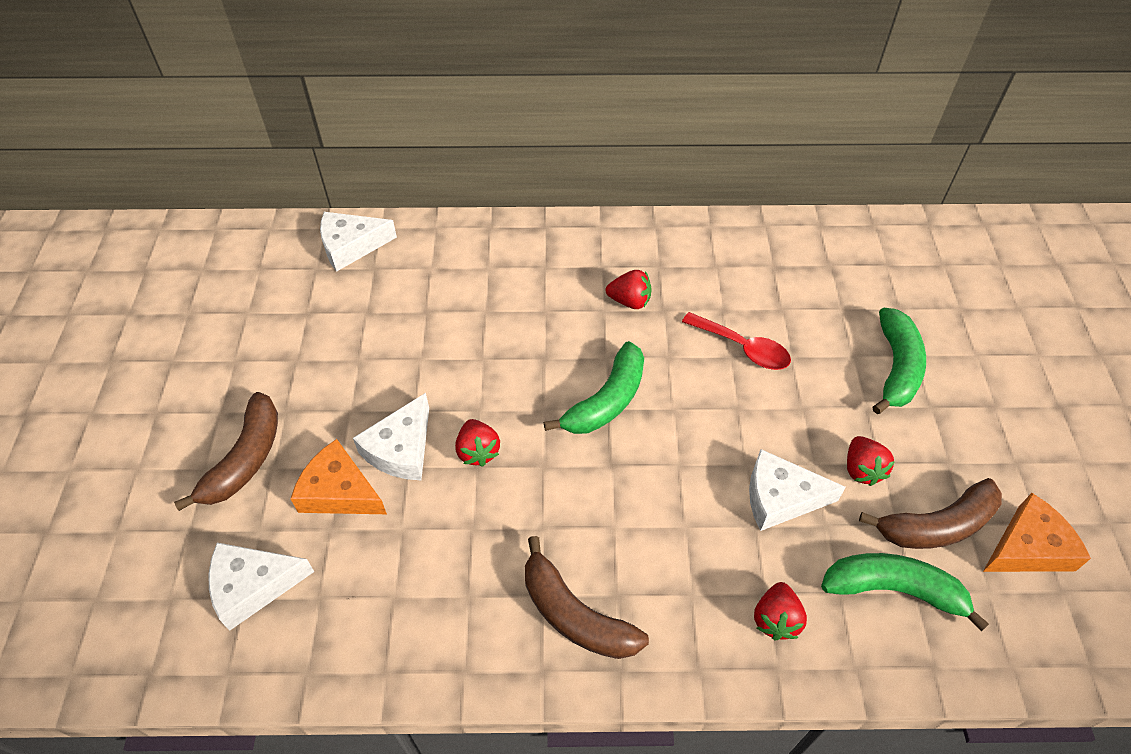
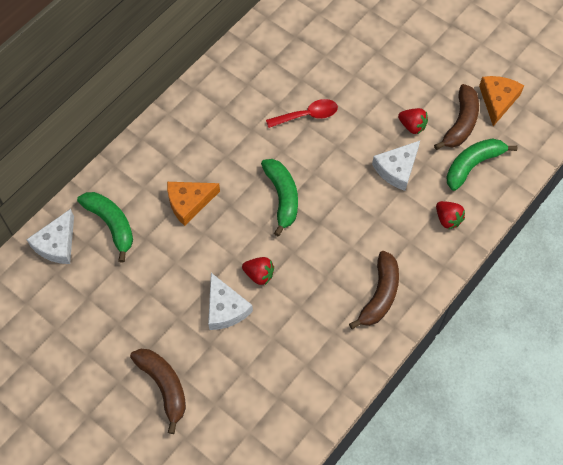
camera: 50 degrees left, 10 degrees up
(253, 586) = (246, 424): white cheese -> none
(339, 491) = (225, 353): orange cheese -> orange cheese (189, 203)
(575, 615) = (380, 295): brown banana -> brown banana turned 60 degrees counterclockwise
(629, 301) = (232, 140): red strawberry -> none
(896, 368) = (376, 65): green banana -> green banana (111, 224)

